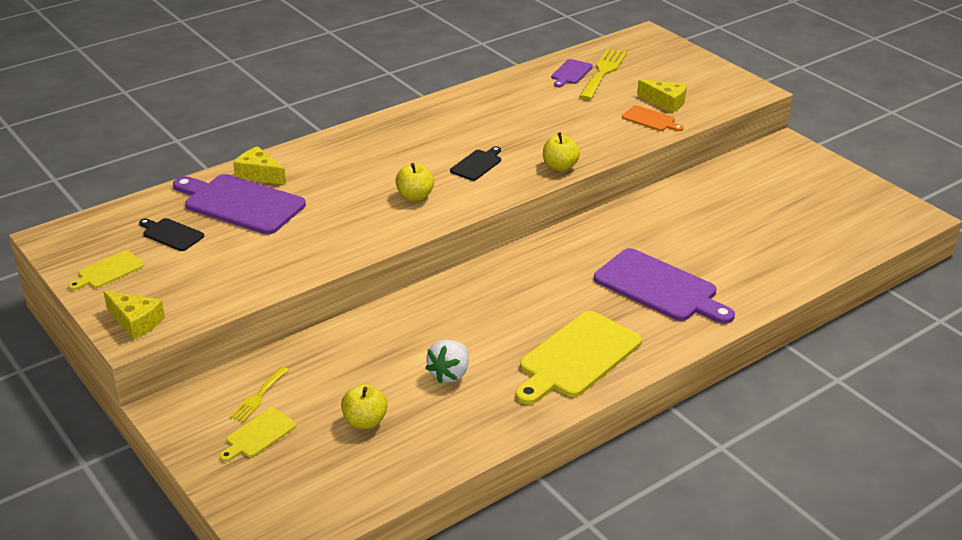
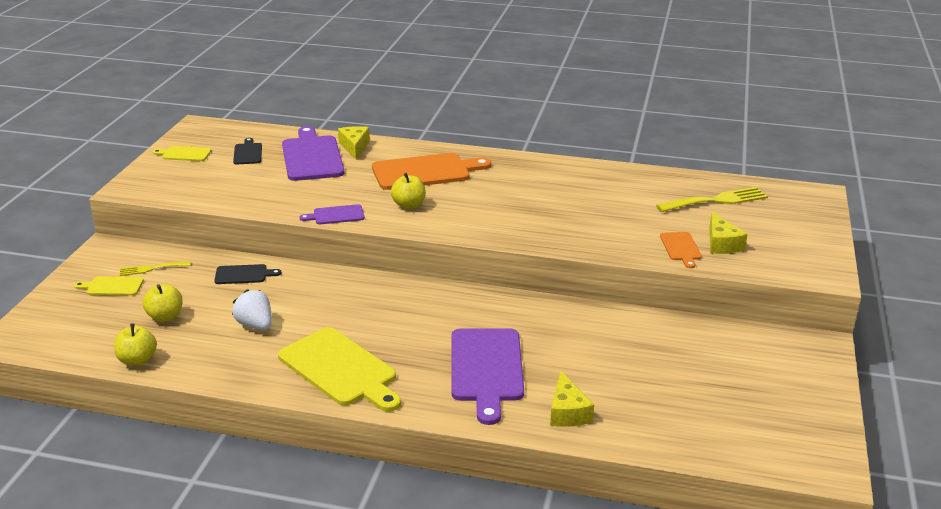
camera: 50 degrees right, 5 degrees down
(136, 322) = (142, 184): yellow cheese -> yellow cheese (567, 412)
(366, 162) = (425, 172): none -> orange cutting board
(449, 374) = (255, 325): white strawberry -> white strawberry turned 60 degrees clockwise
(477, 164) = (488, 209): black cutting board -> black cutting board (243, 274)
(559, 167) = (539, 240): yellow apple -> yellow apple (137, 360)
(570, 73) = (688, 189): purple cutting board -> purple cutting board (336, 215)
(577, 357) = (340, 369): yellow cutting board -> yellow cutting board turned 135 degrees counterclockwise

